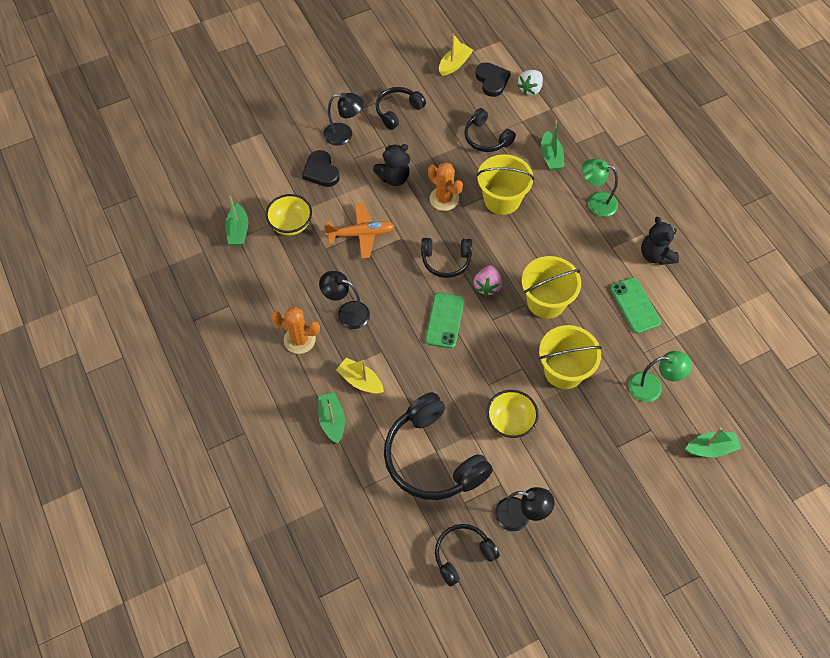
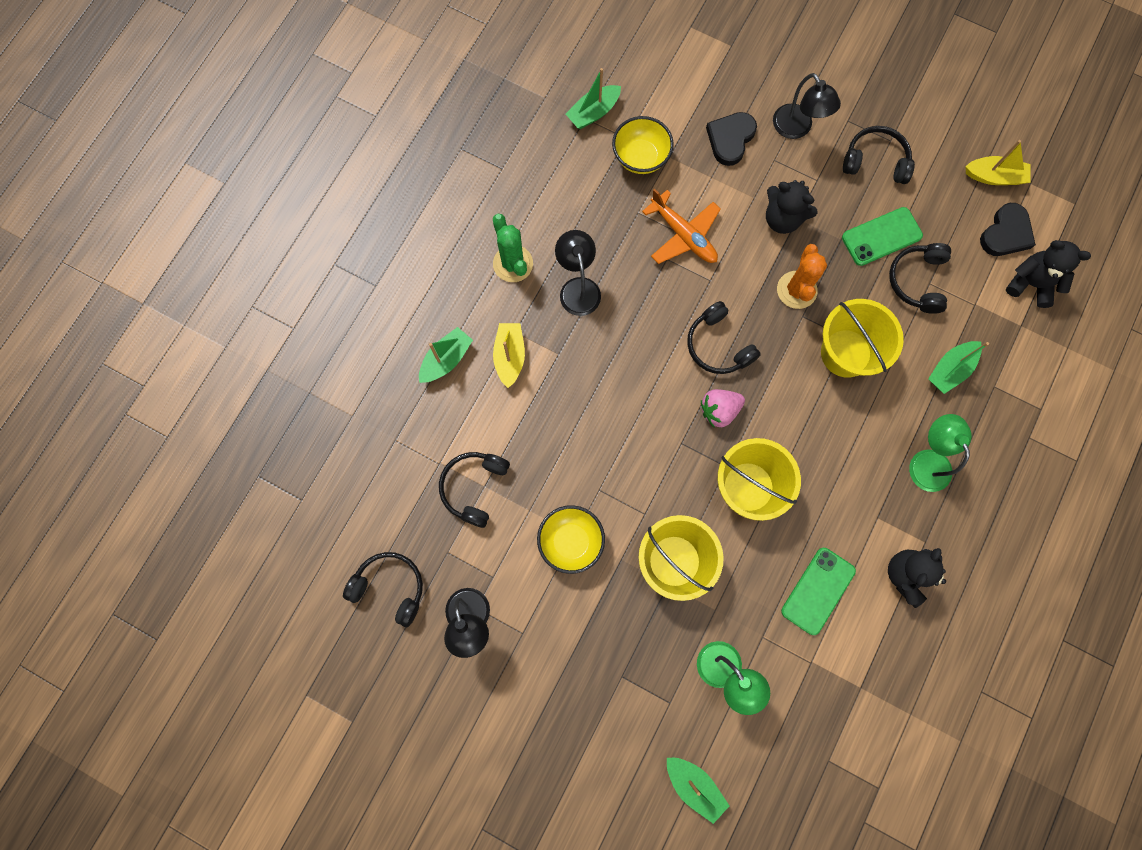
camera: 55 degrees right, 15 degrees up
(299, 339) = (513, 264): orange cactus -> green cactus
(432, 458) = (474, 487): black headphones -> black headphones, size x0.56
(444, 320) = (642, 393): green phone -> green phone (881, 237)
(530, 89) = (1031, 284): white strawberry -> black teddy bear

